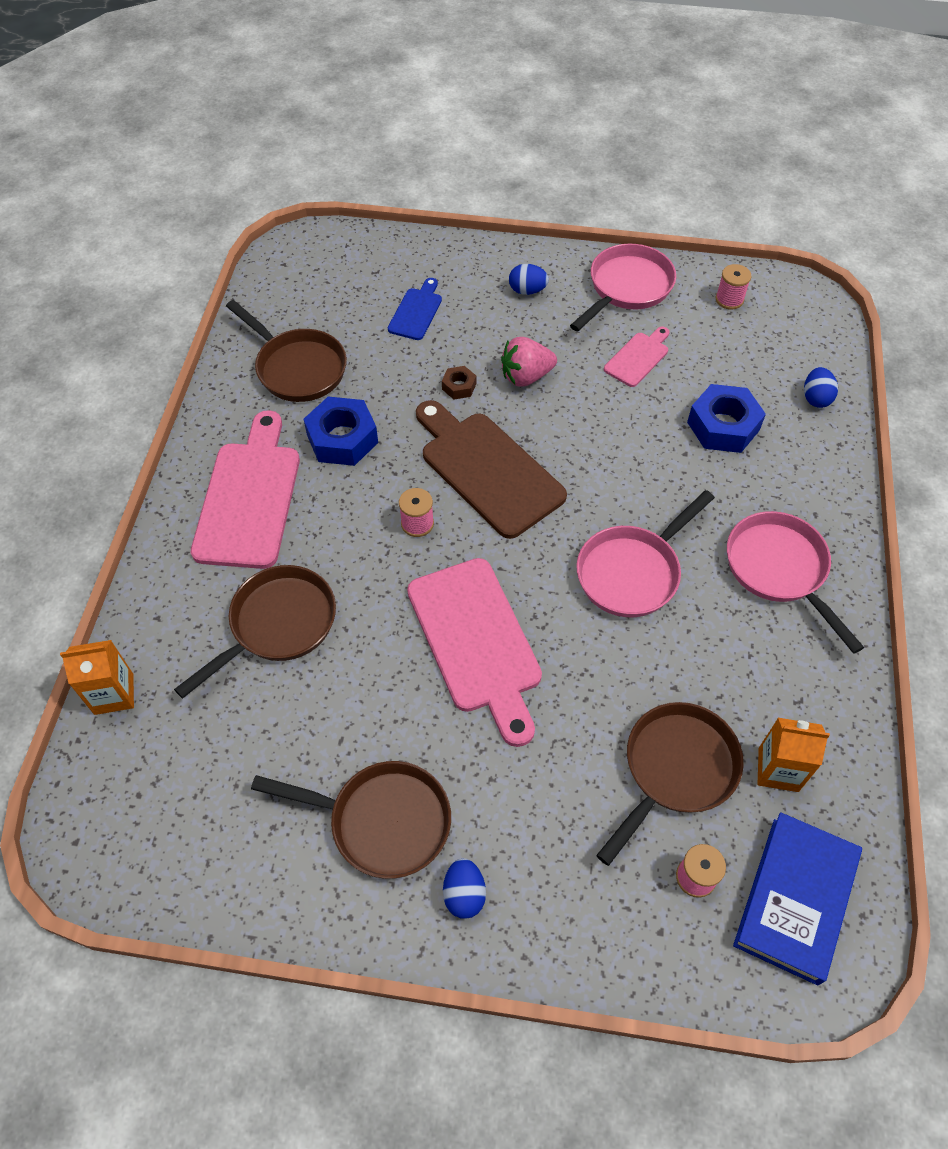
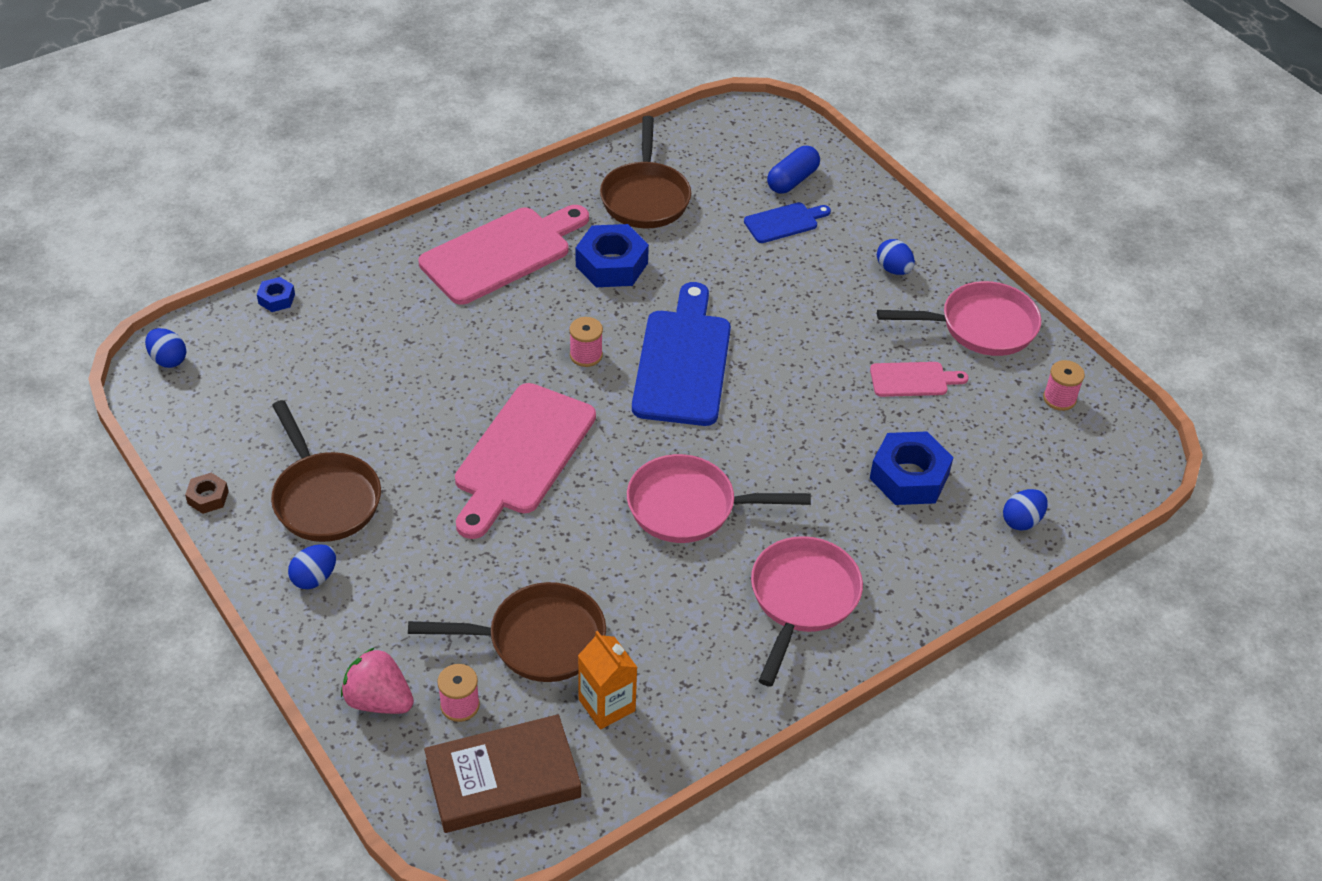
camera: 45 degrees right, 10 degrees down
(87, 835) = (168, 359): none -> blue egg
(114, 694) = (276, 299): orange carton -> blue nut
(278, 625) = (416, 340): brown pan -> none
(381, 277) = (792, 180): none -> blue capsule
(459, 386) = (742, 294): brown nut -> brown nut (208, 497)
(487, 470) = (683, 362): brown cutting board -> blue cutting board
(526, 376) = (803, 325): pink strawberry -> pink strawberry (379, 700)
(795, 899) = (503, 779): blue book -> brown book

